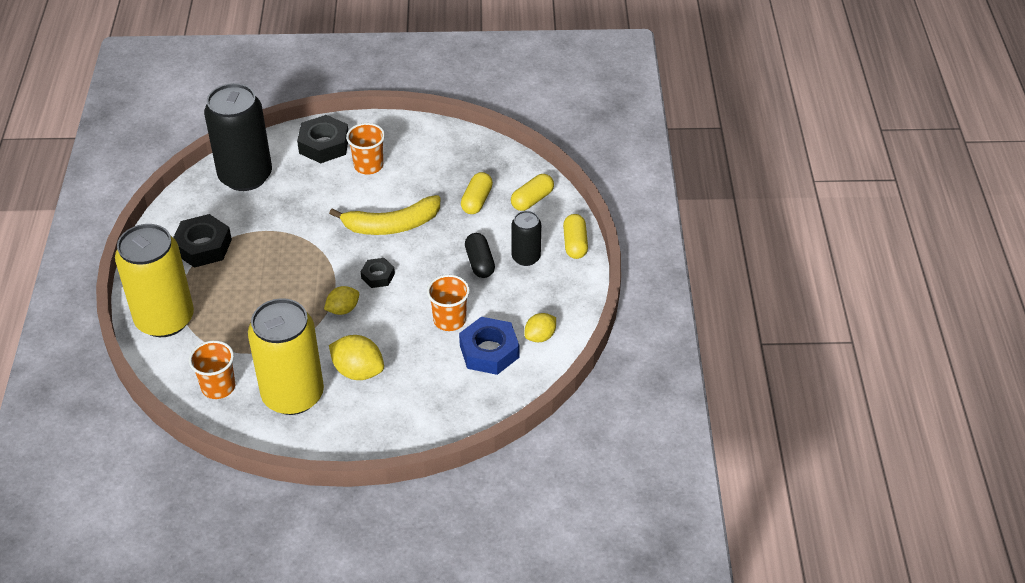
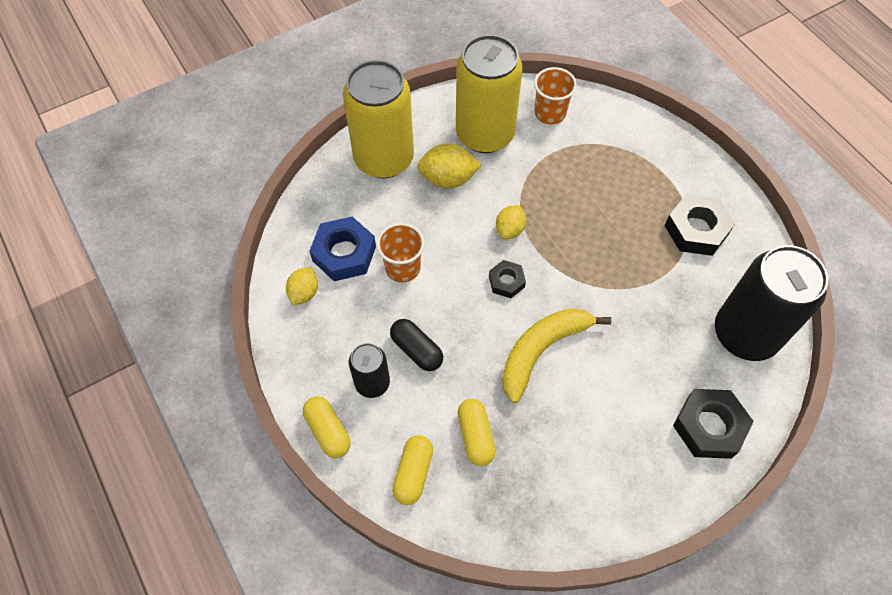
camera: 150 degrees right, 15 degrees up
(165, 319) = (651, 146): yellow can -> yellow can (384, 159)
(368, 166) = (633, 422): orange cup -> none

